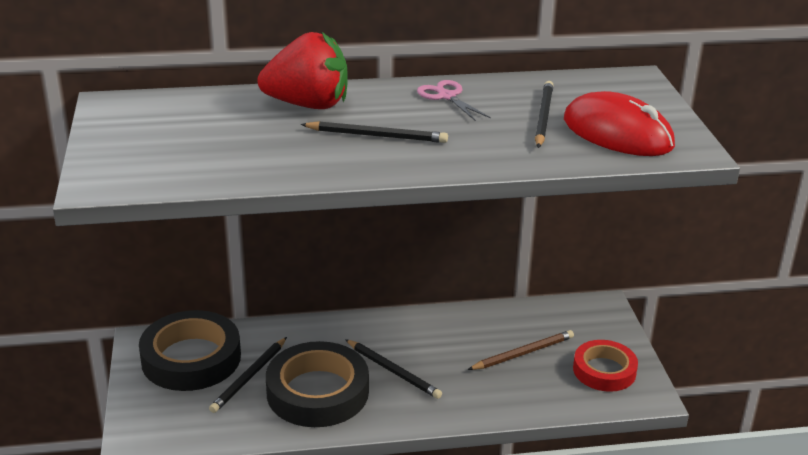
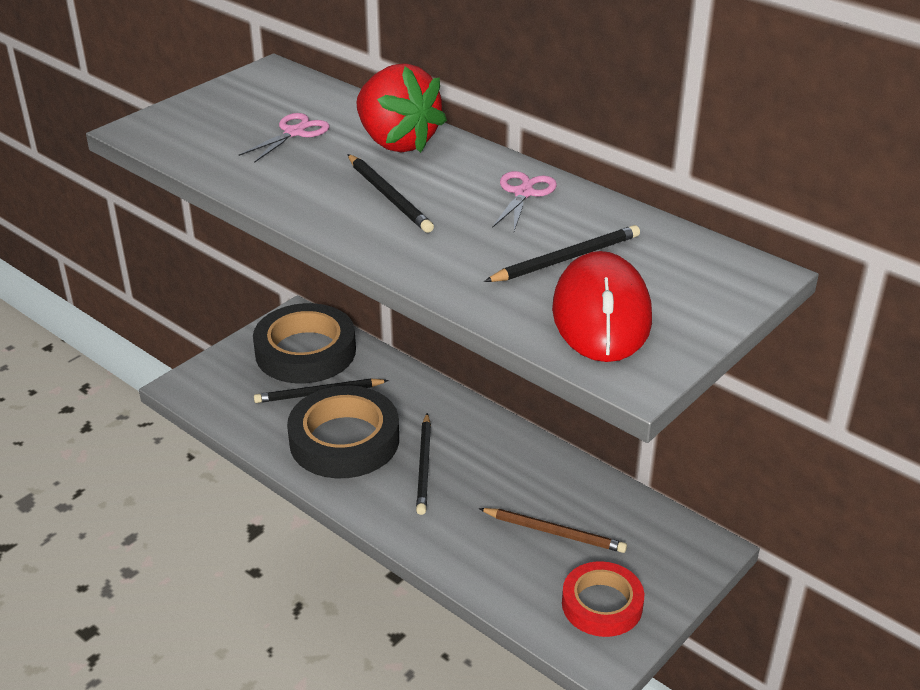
camera: 50 degrees right, 5 degrees up
(225, 131) = (294, 132): none -> pink scissors

